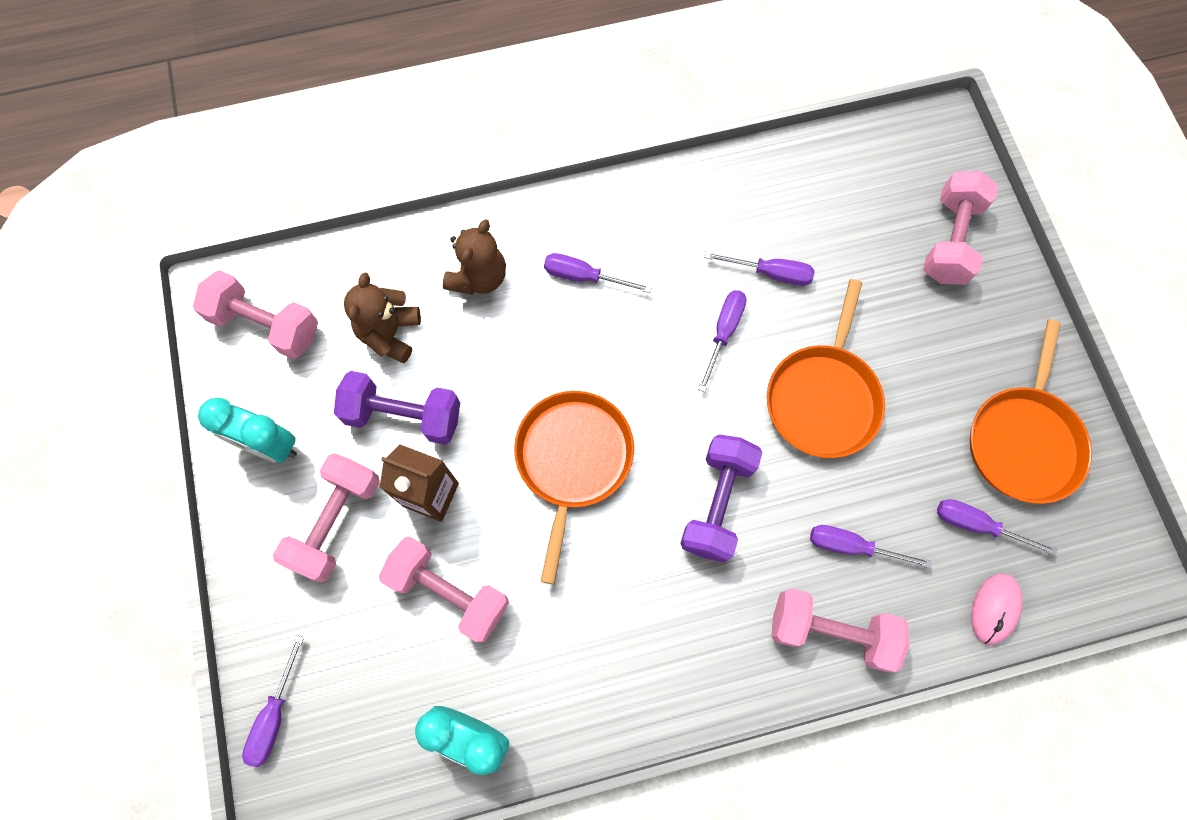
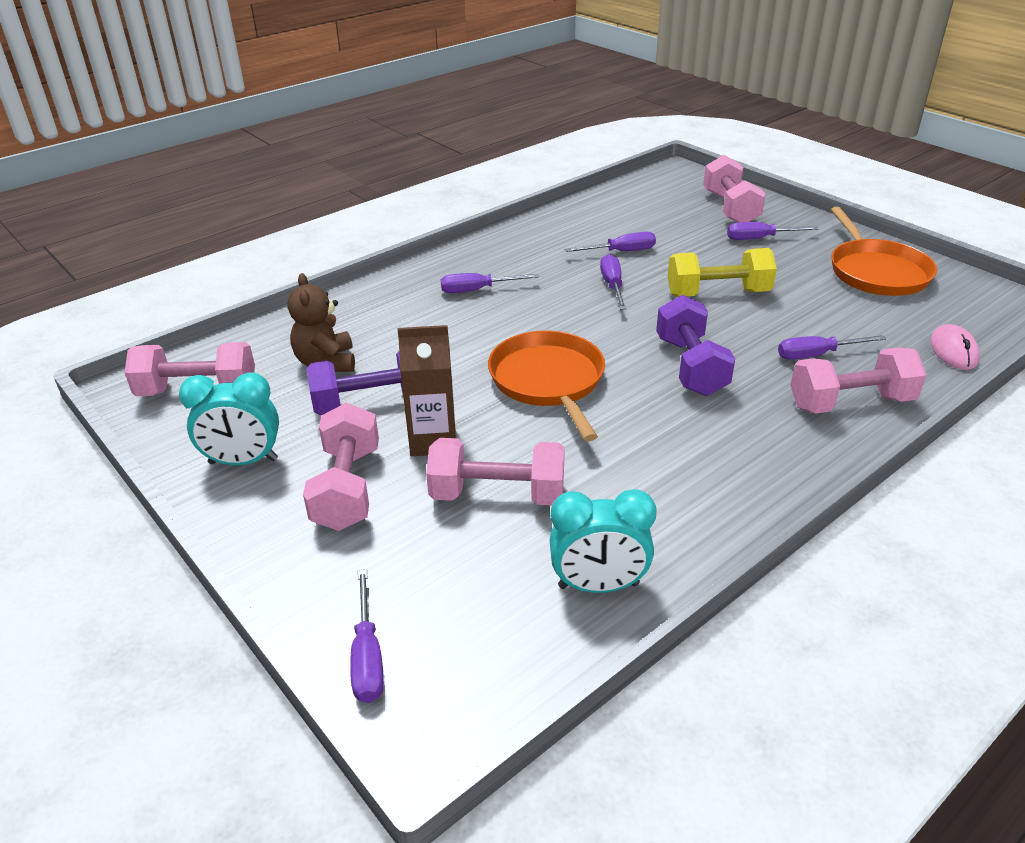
camera: 25 degrees left, 35 degrees down
(479, 277) = (387, 313): brown teddy bear -> none
(823, 398) = (717, 293): orange pan -> yellow dumbbell
(977, 525) = (892, 317): purple screwdriver -> purple screwdriver (760, 238)

